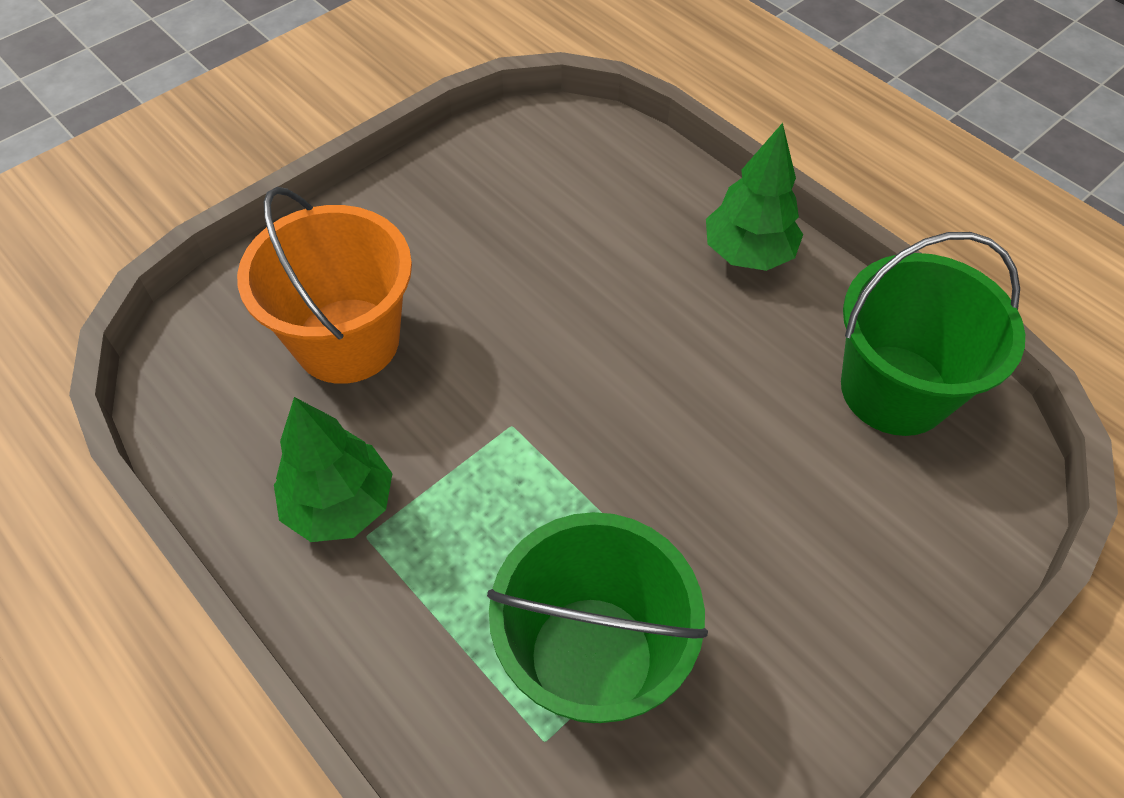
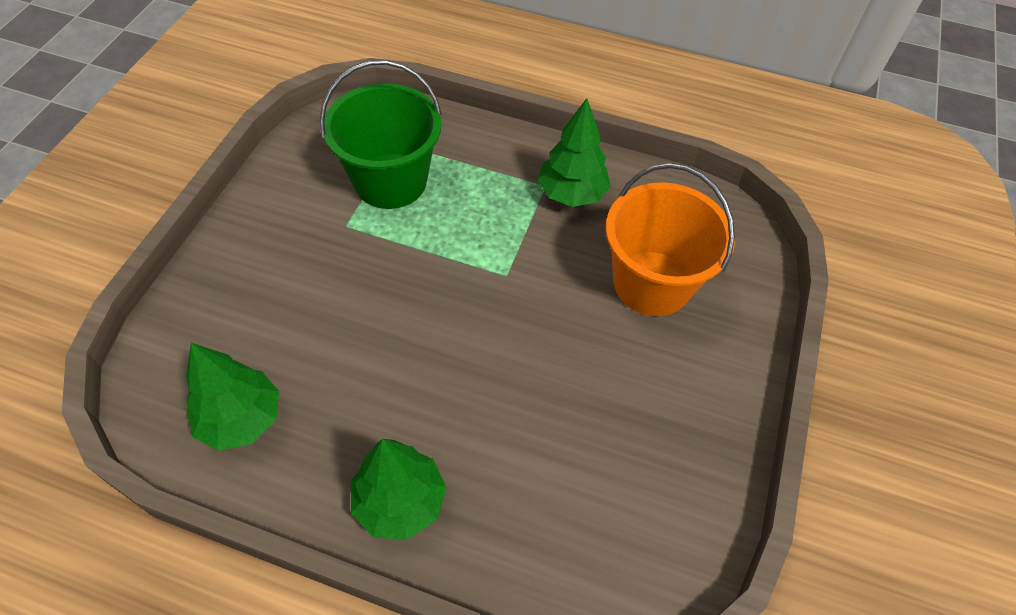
camera: 150 degrees right, 0 degrees up
(894, 390) = (241, 419): green bucket -> green tree

